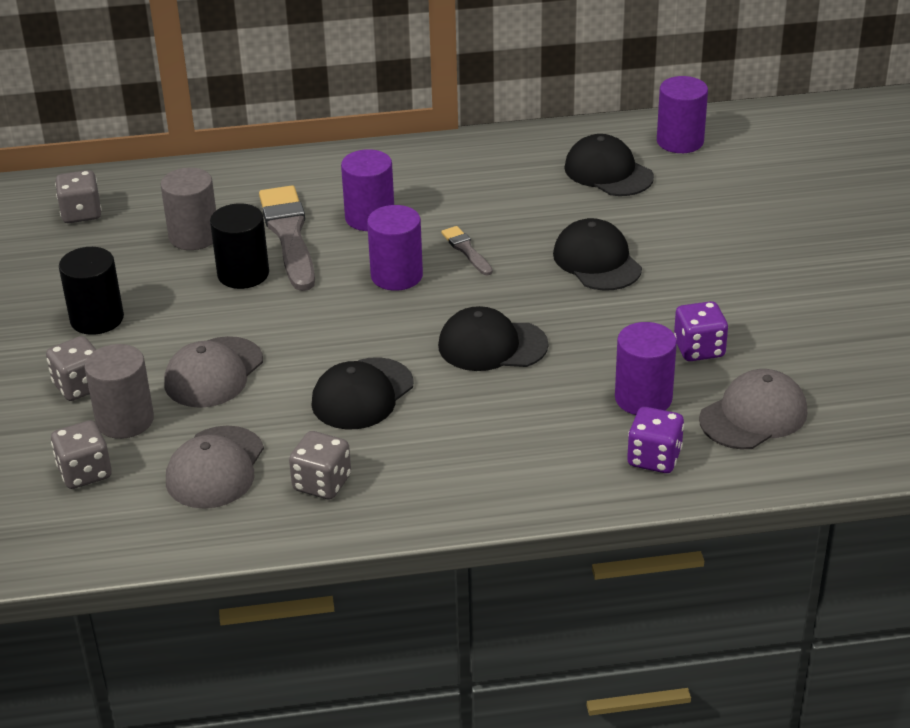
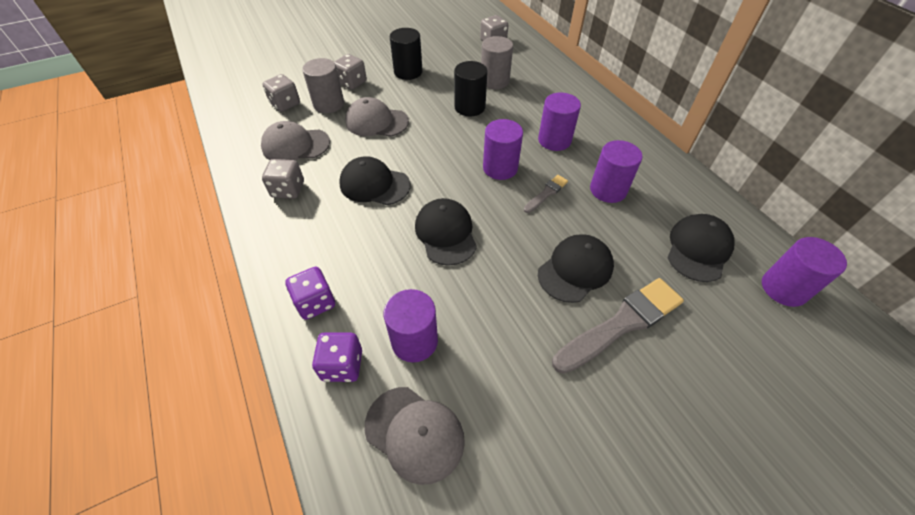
camera: 70 degrees right, 15 degrees up
(289, 235) = (516, 113): grey brush -> grey brush (621, 324)
(487, 203) = (608, 190): none -> purple cylinder
(699, 349) = (492, 368): purple dice -> purple dice (315, 302)

